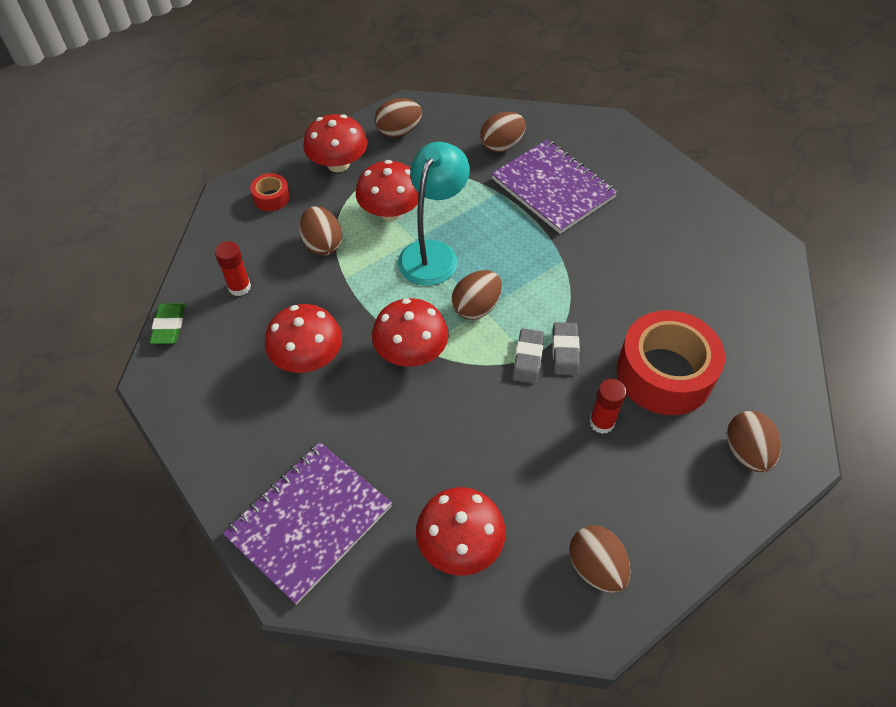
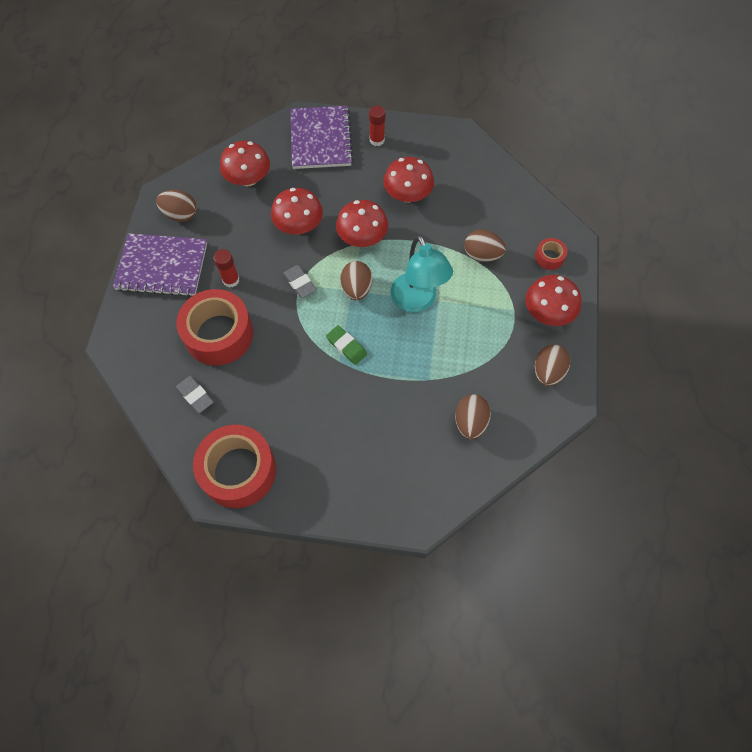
camera: 135 degrees right, 10 degrees up
(169, 326) = (491, 155): green eraser -> green eraser (346, 346)
(239, 287) = (488, 198): red glue stick -> red glue stick (377, 140)
(390, 212) = (474, 307): red mushroom -> red mushroom (299, 226)
(553, 188) = (399, 414): purple notebook -> purple notebook (162, 266)
(565, 351) = (284, 303): grey eraser -> grey eraser (195, 395)
(737, 246) = (238, 471): none -> red tape
(746, 452) = (143, 323): brown egg -> none

